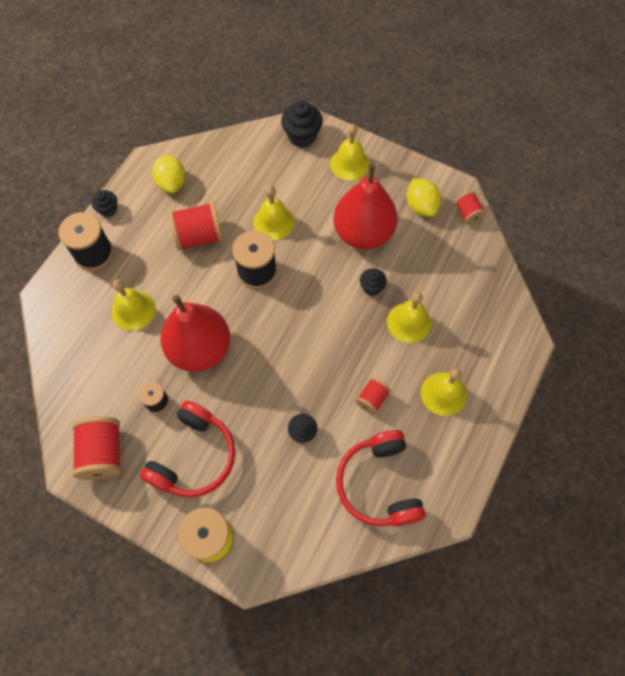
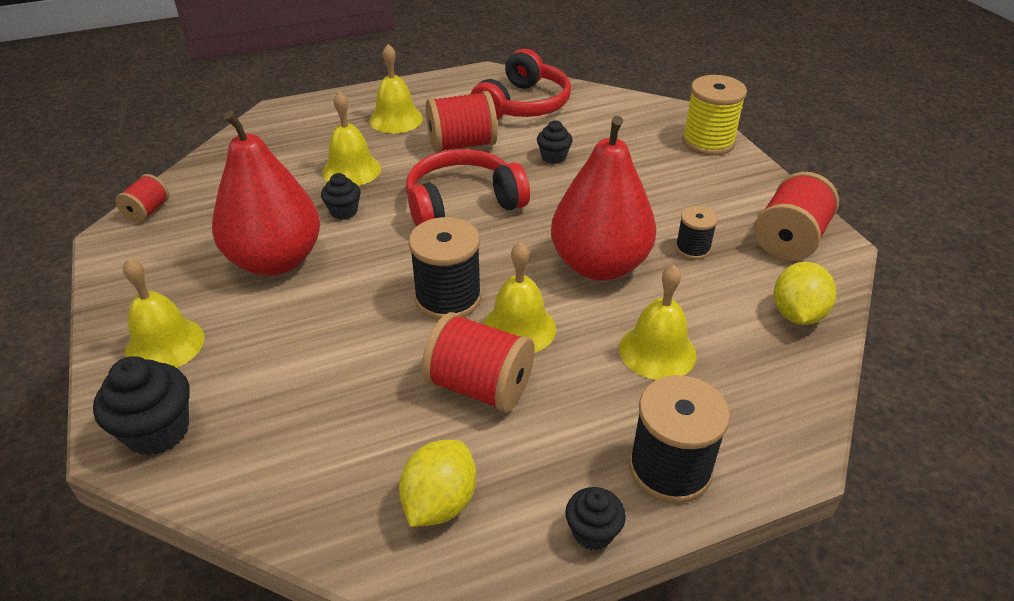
camera: 140 degrees left, 25 degrees down
(193, 456) = (683, 192): red headphones -> red headphones (462, 204)
(273, 222) = (359, 339): yellow bell -> yellow bell (519, 328)
(372, 399) = (462, 145): red spool -> red spool, size x1.77
(421, 206) = (176, 246): yellow lemon -> yellow lemon (797, 314)

